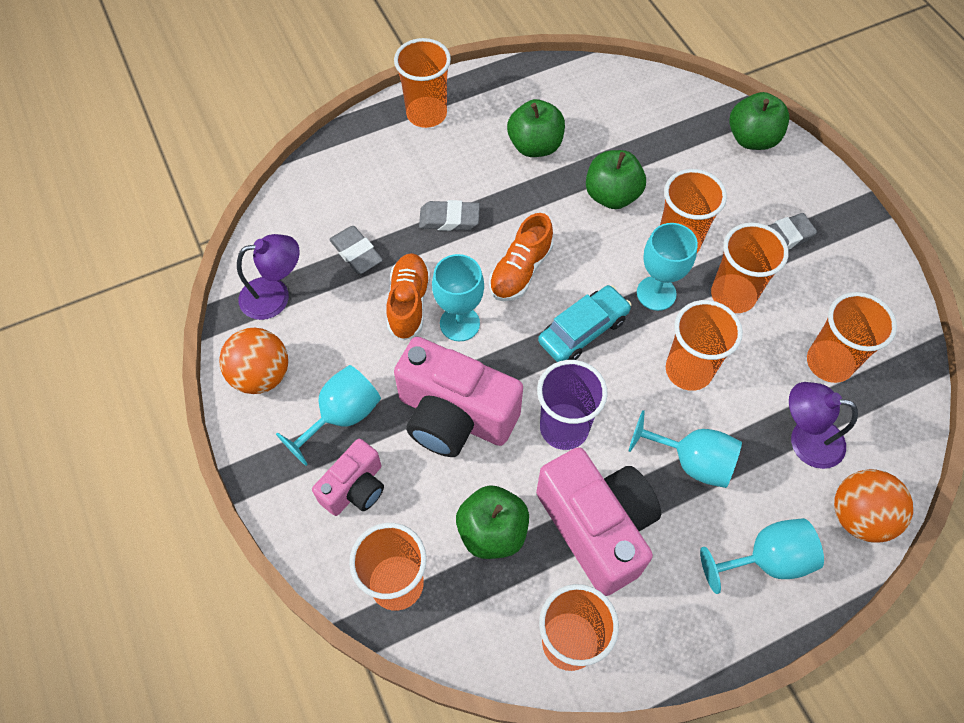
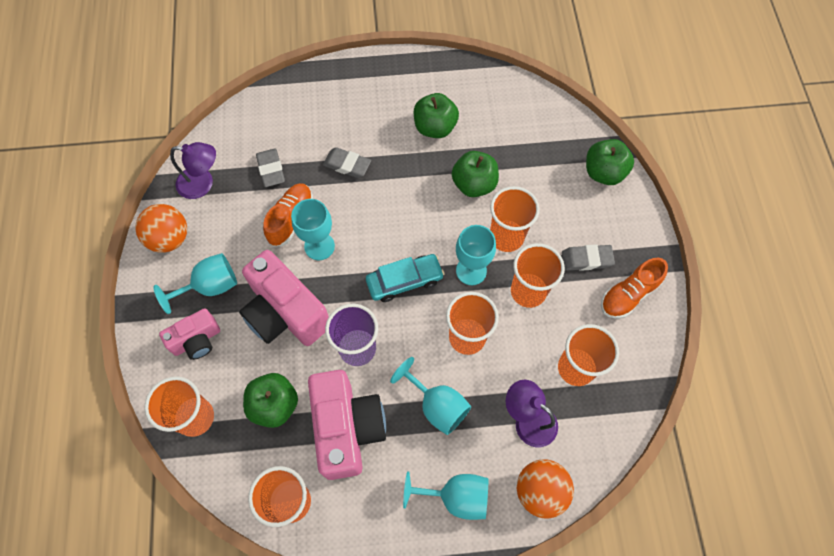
camera: 20 degrees right, 5 degrees up
(426, 114) = (367, 78): orange cup -> none
(520, 271) = (380, 221): orange shoe -> orange shoe (628, 294)

